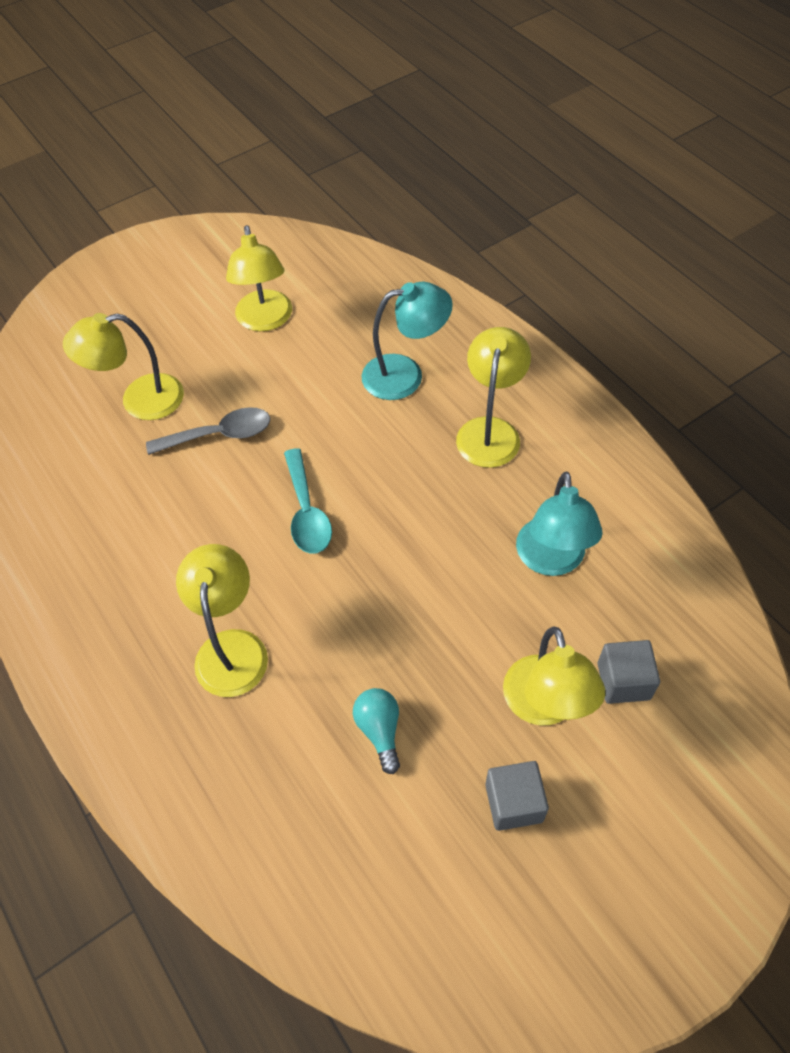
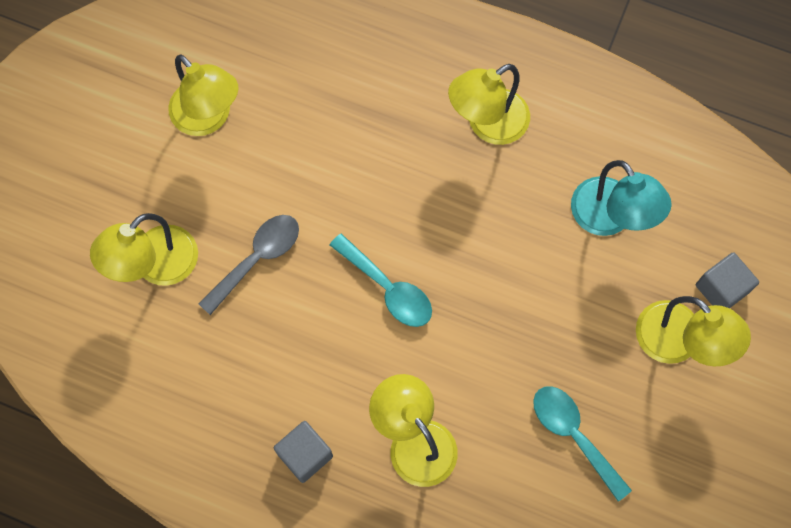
camera: 35 degrees left, 15 degrees up
(380, 730) = (573, 435): turquoise light bulb -> turquoise spoon
(405, 375) = (378, 107): turquoise lamp -> none
(490, 431) = (487, 124): yellow lamp -> yellow lamp turned 105 degrees counterclockwise
(514, 803) = (701, 429): grey cube -> grey cube (305, 455)

